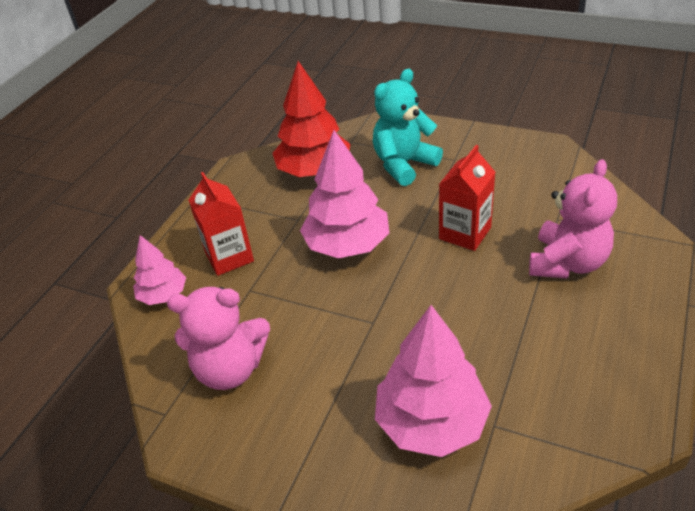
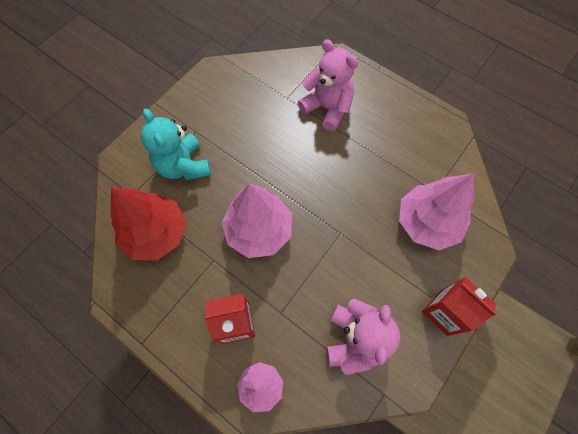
camera: 80 degrees left, 25 degrees up
(465, 233) = (278, 152): red carton -> red carton (444, 312)

